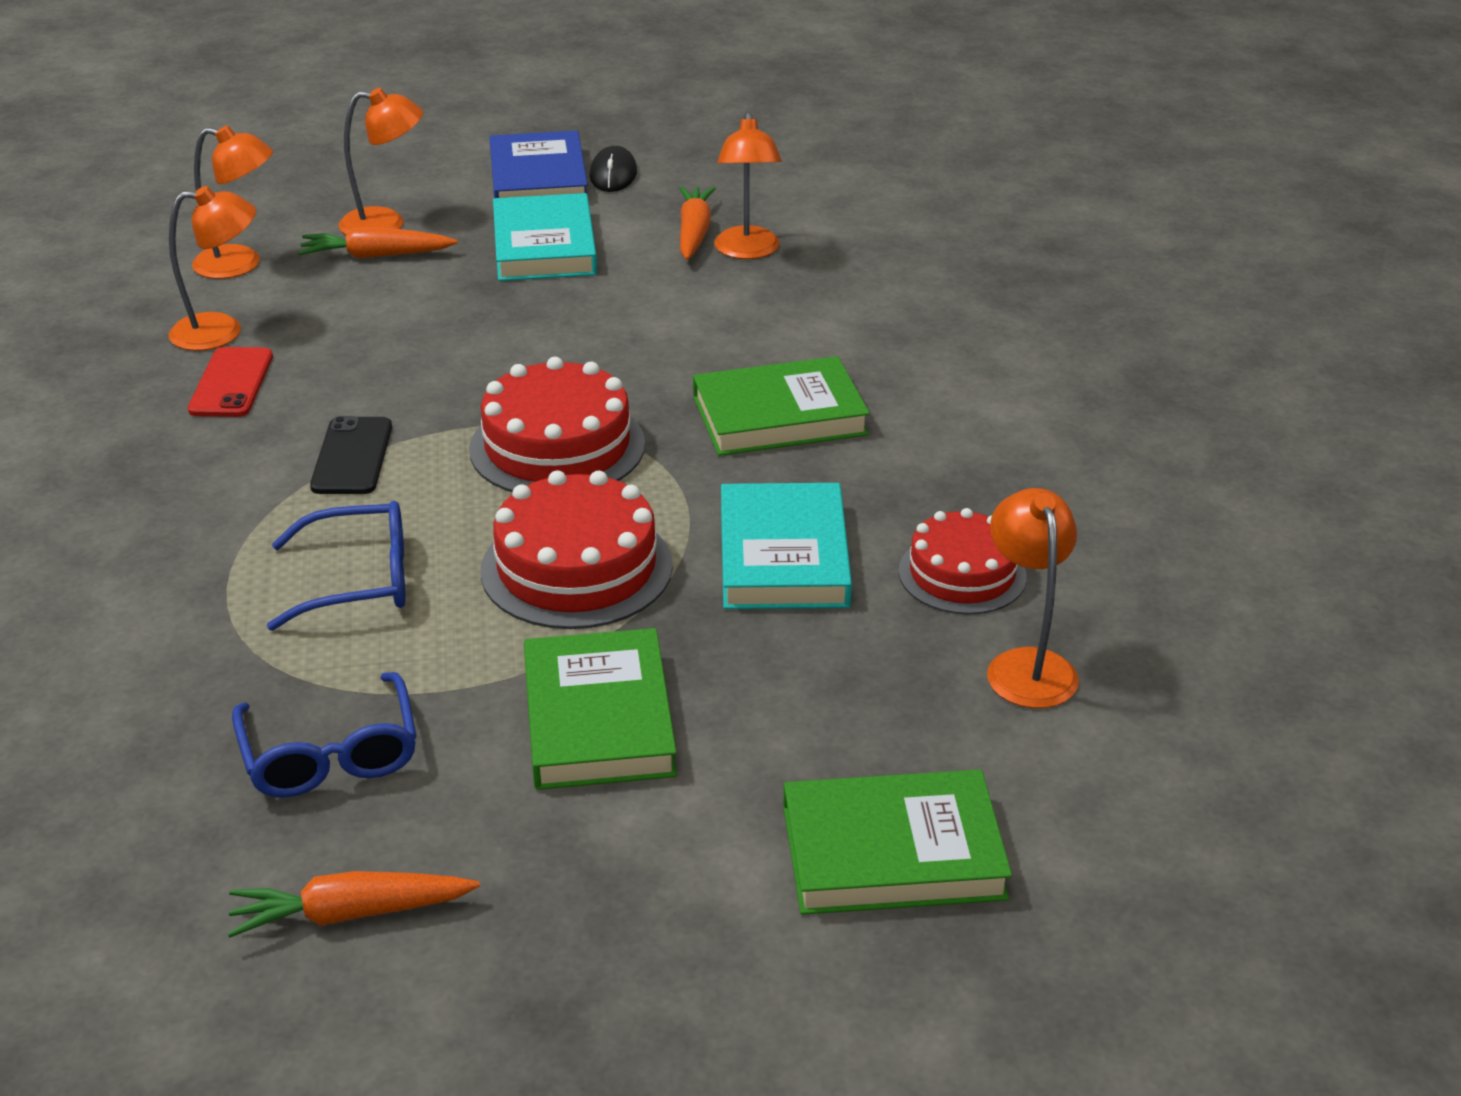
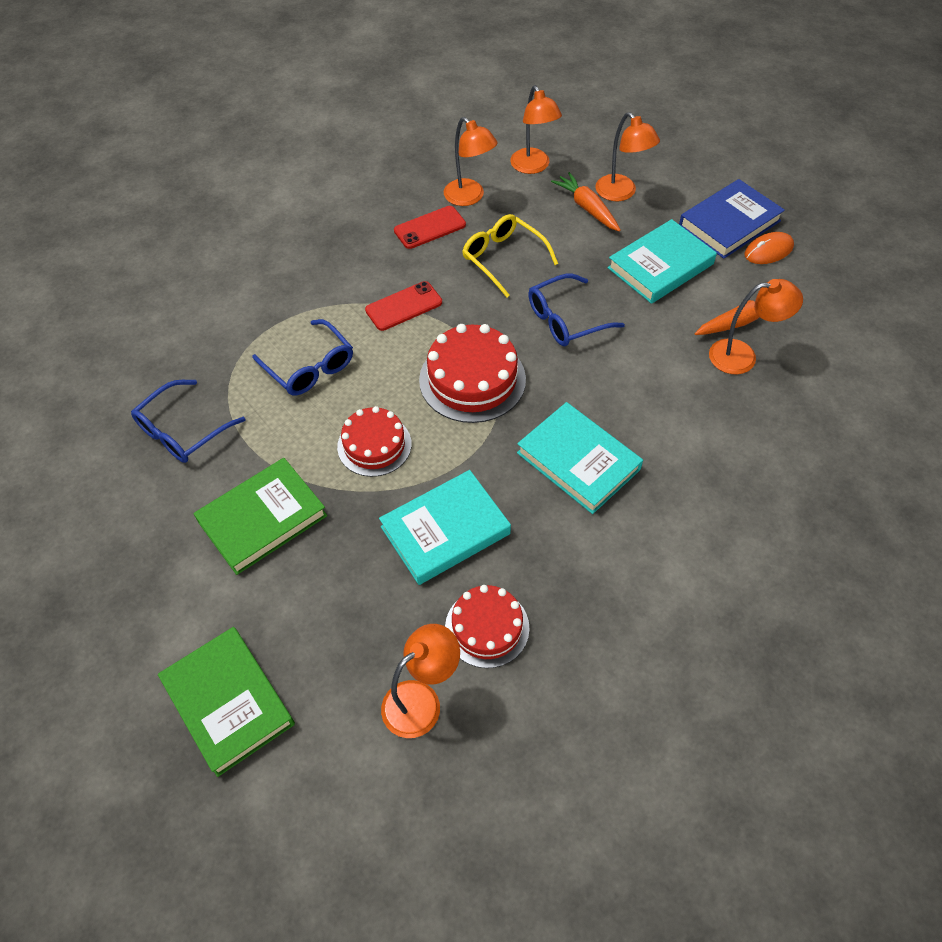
camera: 60 degrees right, 20 degrees up
(350, 914) = (86, 499): orange carrot -> none
(352, 456) = (404, 306): black phone -> red phone
(376, 347) = (503, 258): none -> yellow glasses
(545, 341) = (566, 319): none -> blue glasses
(576, 568) = (374, 445): red cake -> red cake, size x0.66
(613, 174) = (768, 251): black mouse -> orange mouse
(747, 251) = (742, 356): orange lamp -> orange lamp turned 150 degrees counterclockwise
(779, 415) = (578, 461): green book -> turquoise book

